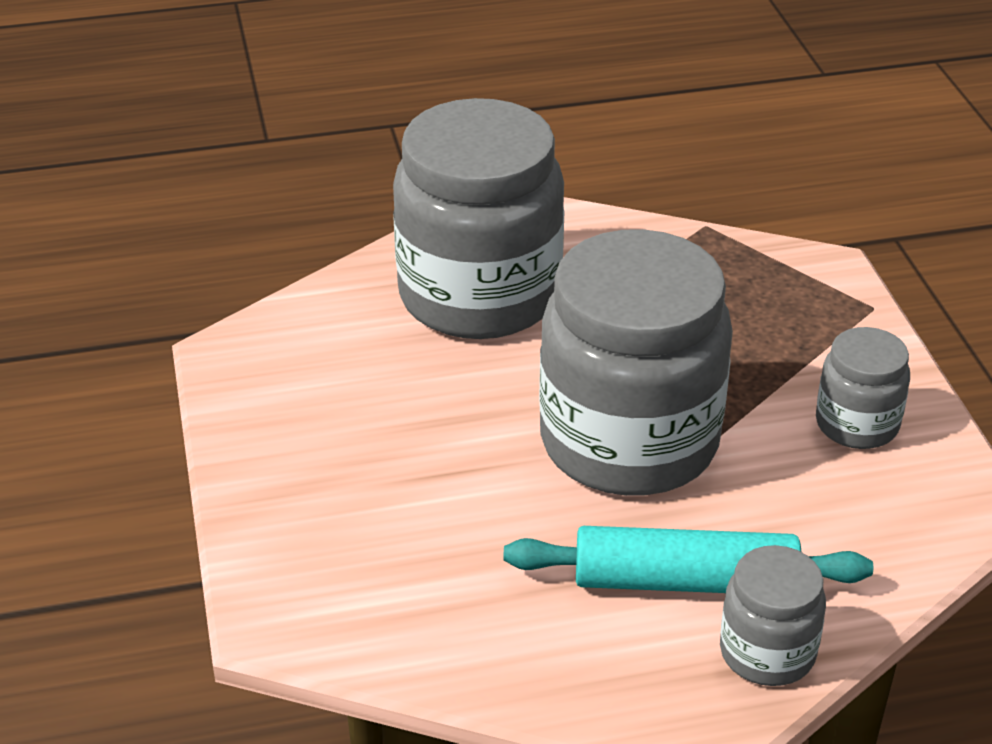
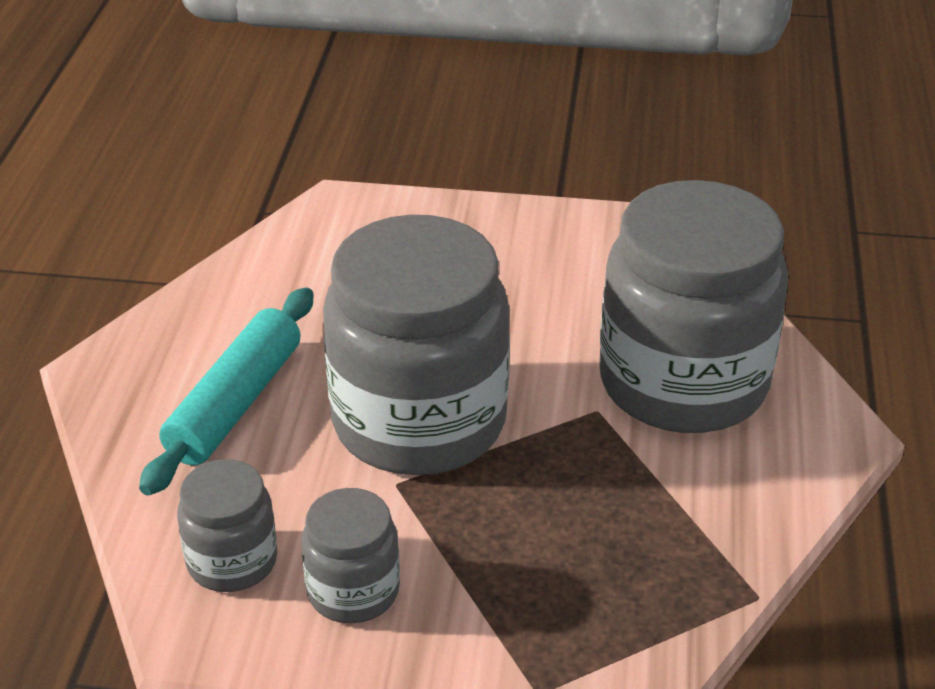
camera: 110 degrees right, 0 degrees up
(767, 652) = (132, 425): grey jar -> grey jar (232, 561)

